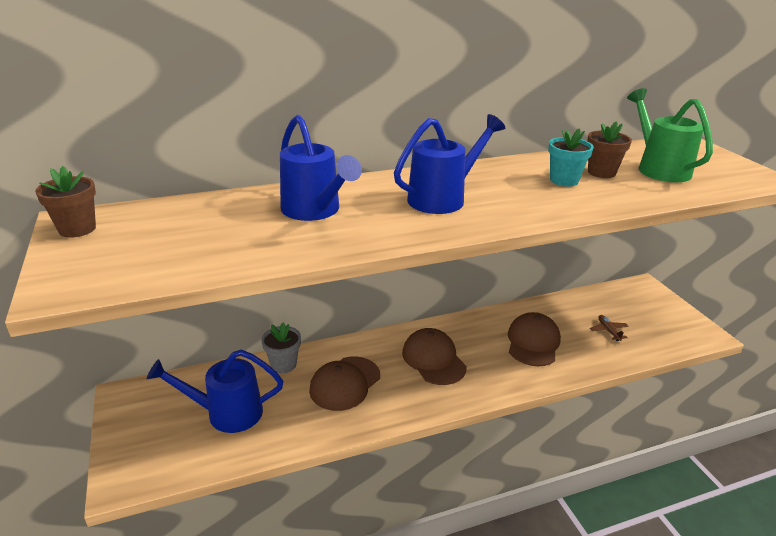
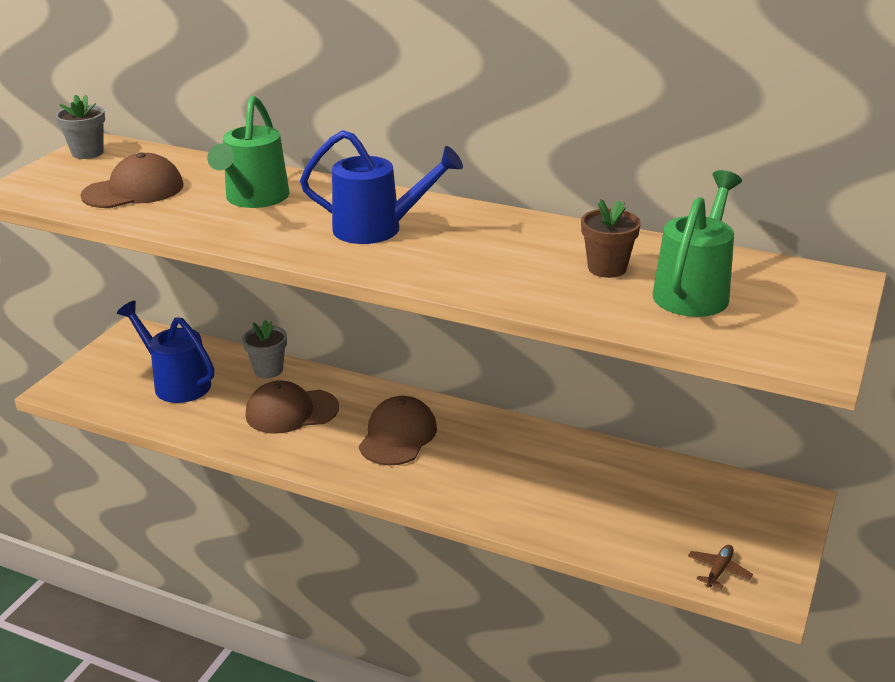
camera: 45 degrees right, 0 degrees up
(77, 229) = (87, 153): brown flower pot -> grey flower pot
(315, 211) = (254, 199): blue watering can -> green watering can
(533, 342) = (526, 477): brown cap -> brown cap (133, 190)
(564, 180) = (540, 259): turquoise flower pot -> none
(608, 331) = (639, 516): brown plane -> brown plane (718, 570)

